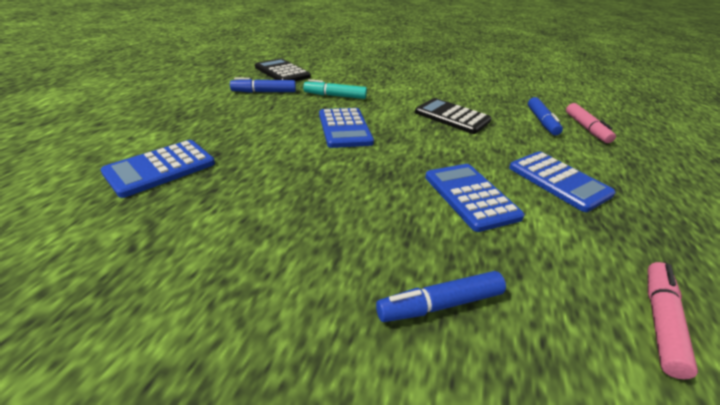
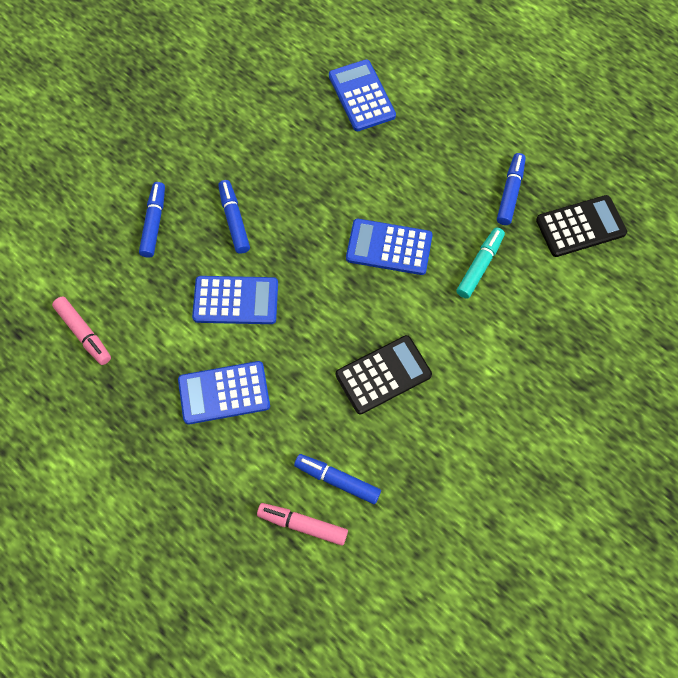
camera: 115 degrees right, 30 degrees up
(379, 223) = (234, 220): none -> blue marker

